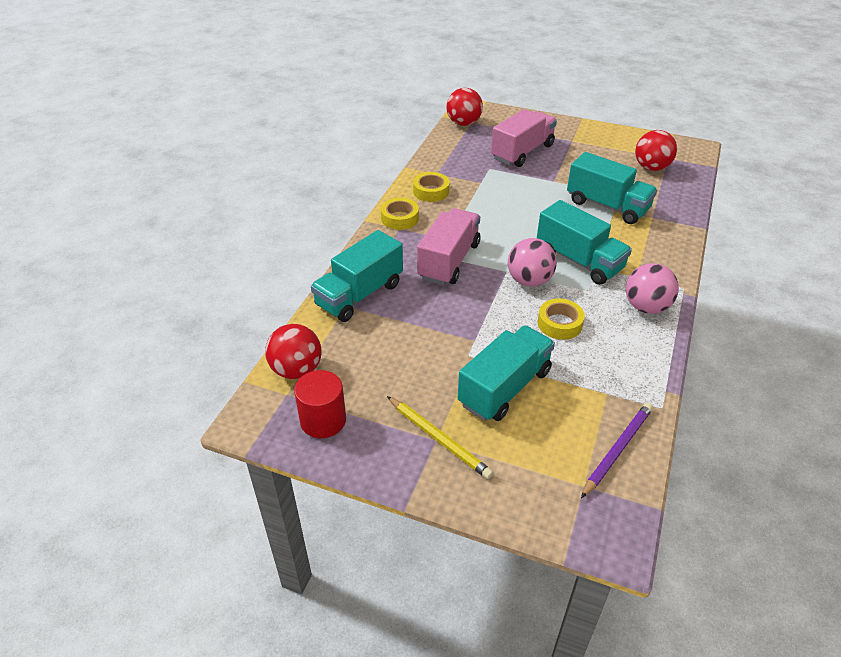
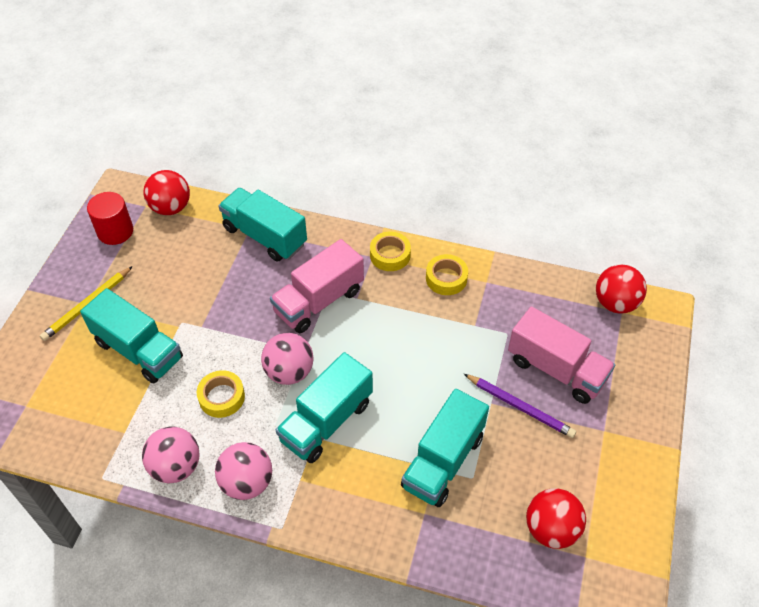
camera: 85 degrees right, 10 degrees up
(449, 261) = (319, 301): pink truck -> pink truck turned 120 degrees clockwise
(617, 450) = (57, 434): purple pencil -> purple pencil (519, 407)
(639, 353) = (176, 466): none -> pink ball

